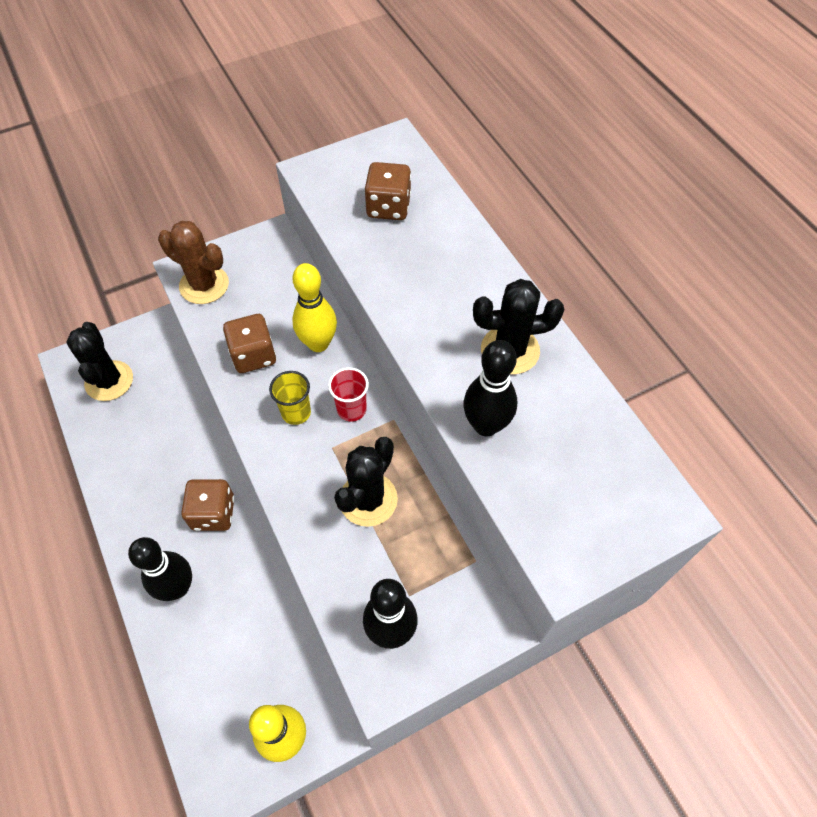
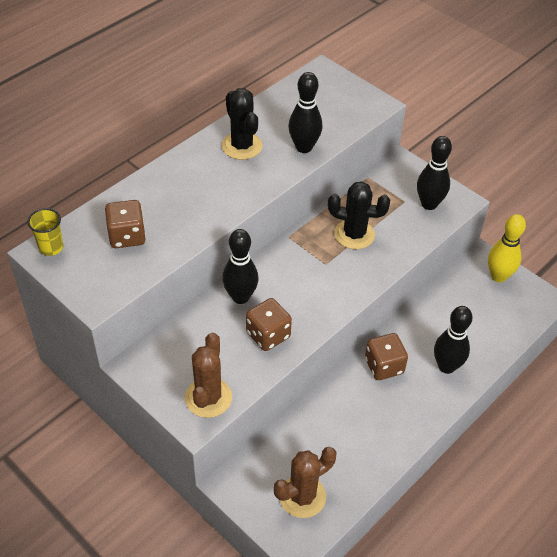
camera: 110 degrees left, 10 degrees down
(109, 381) = (302, 496): black cactus -> brown cactus
(296, 412) = (307, 292): yellow cup -> yellow cup (51, 247)
(318, 343) = (240, 297): yellow bowling pin -> black bowling pin
(351, 409) = (290, 261): red cup -> none

